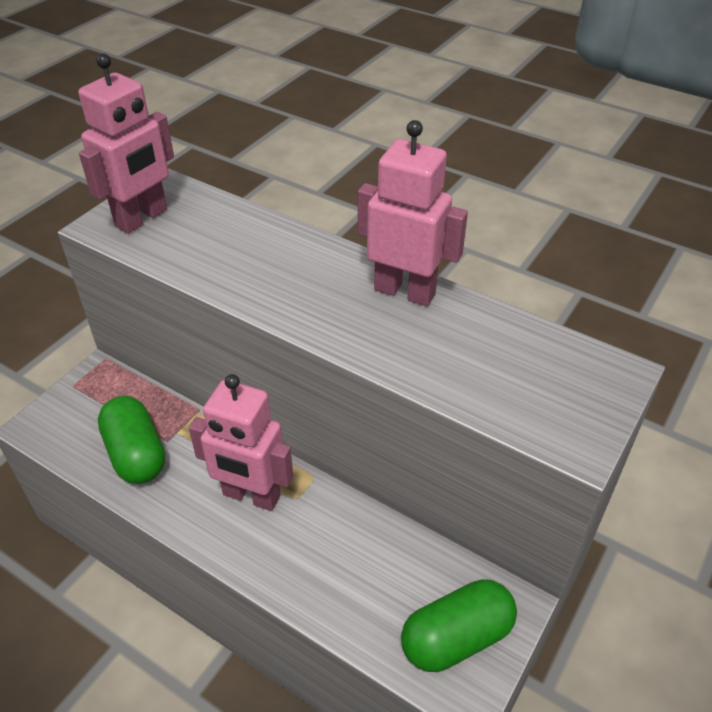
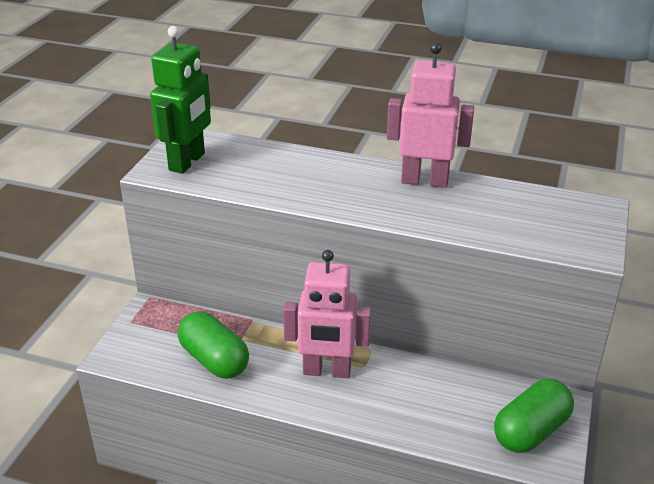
camera: 15 degrees left, 10 degrees down
(142, 218) = (187, 162): pink robot -> green robot

